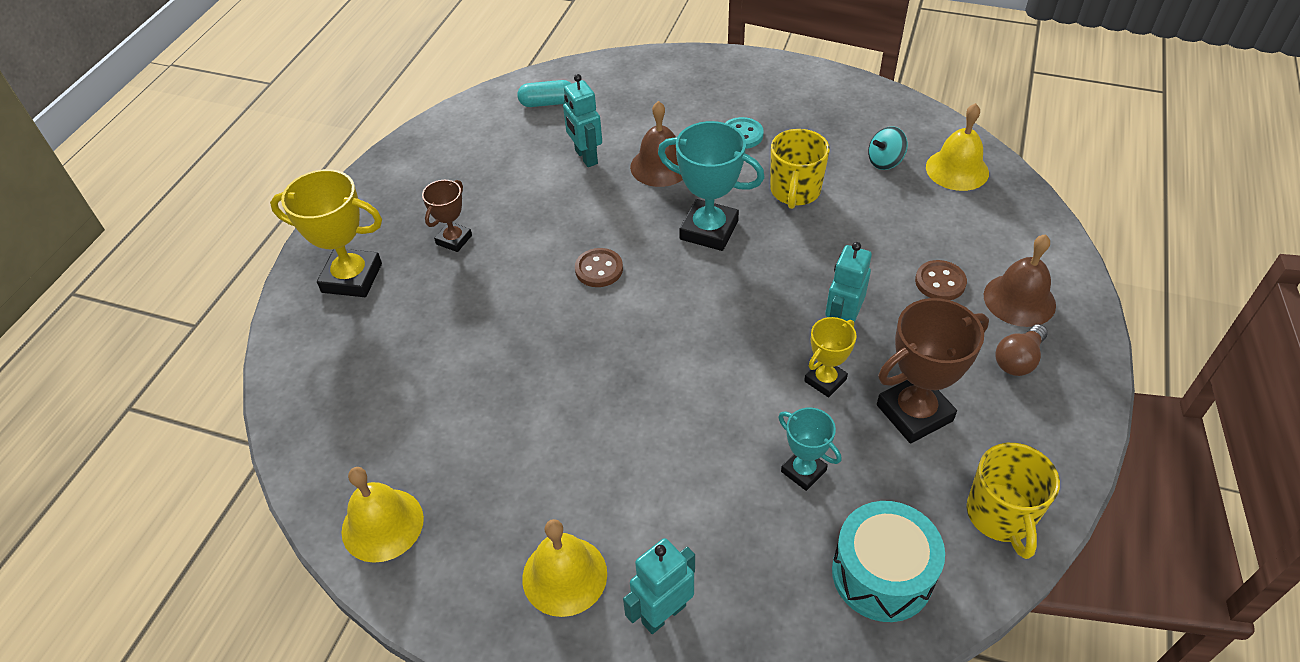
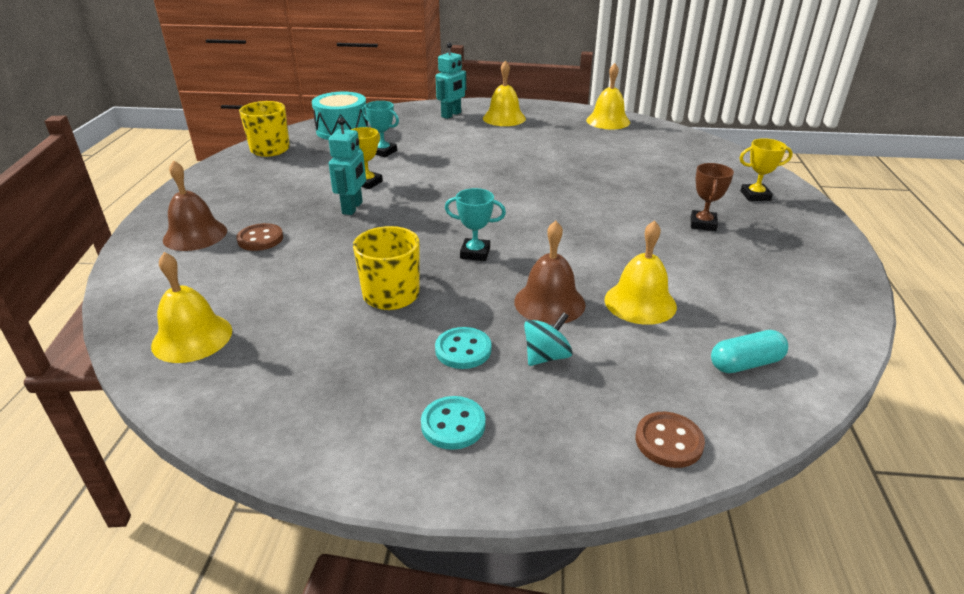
camera: 165 degrees right, 15 degrees down
(352, 278) = (755, 196): yellow trophy -> yellow trophy, size x0.58
(586, 157) = (640, 302): turquoise robot -> yellow bell
(599, 269) = (561, 219): brown button -> brown button (668, 441)
(709, 230) = (475, 253): turquoise trophy -> turquoise trophy, size x0.58
(758, 89) = (453, 424): none -> turquoise button
(885, 161) = (280, 337): turquoise spinning top -> turquoise spinning top (546, 356)
(914, 413) = (308, 176): brown trophy -> none
(1018, 360) = (219, 203): brown light bulb -> none

